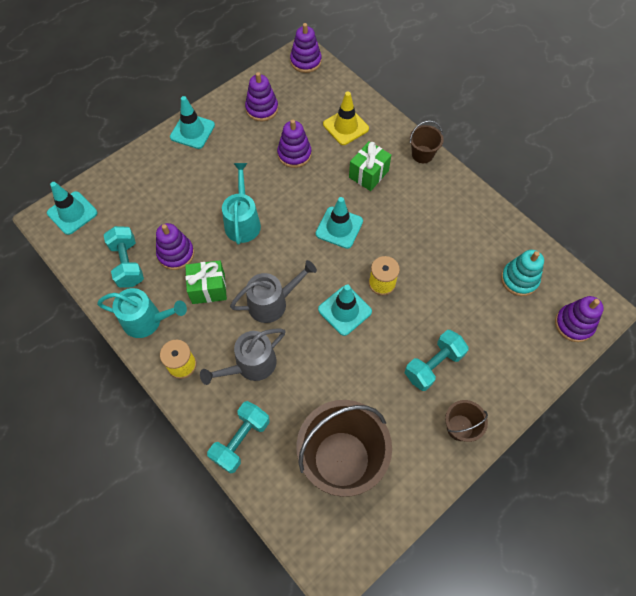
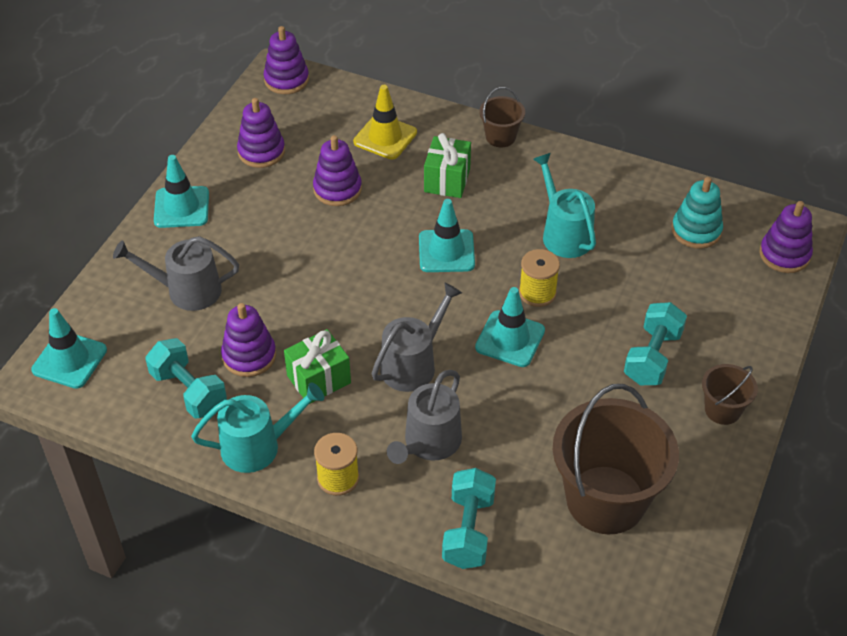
camera: 25 degrees left, 15 degrees down
(164, 192) = (187, 290): none -> grey watering can
(243, 222) = (317, 288): turquoise watering can -> turquoise watering can (564, 234)

